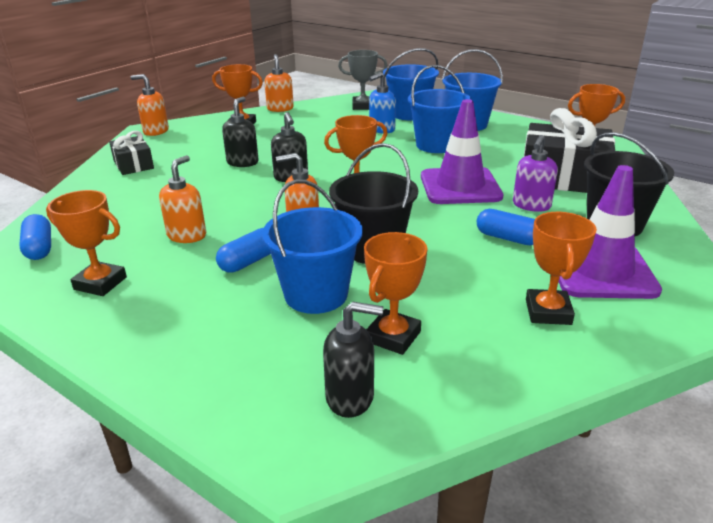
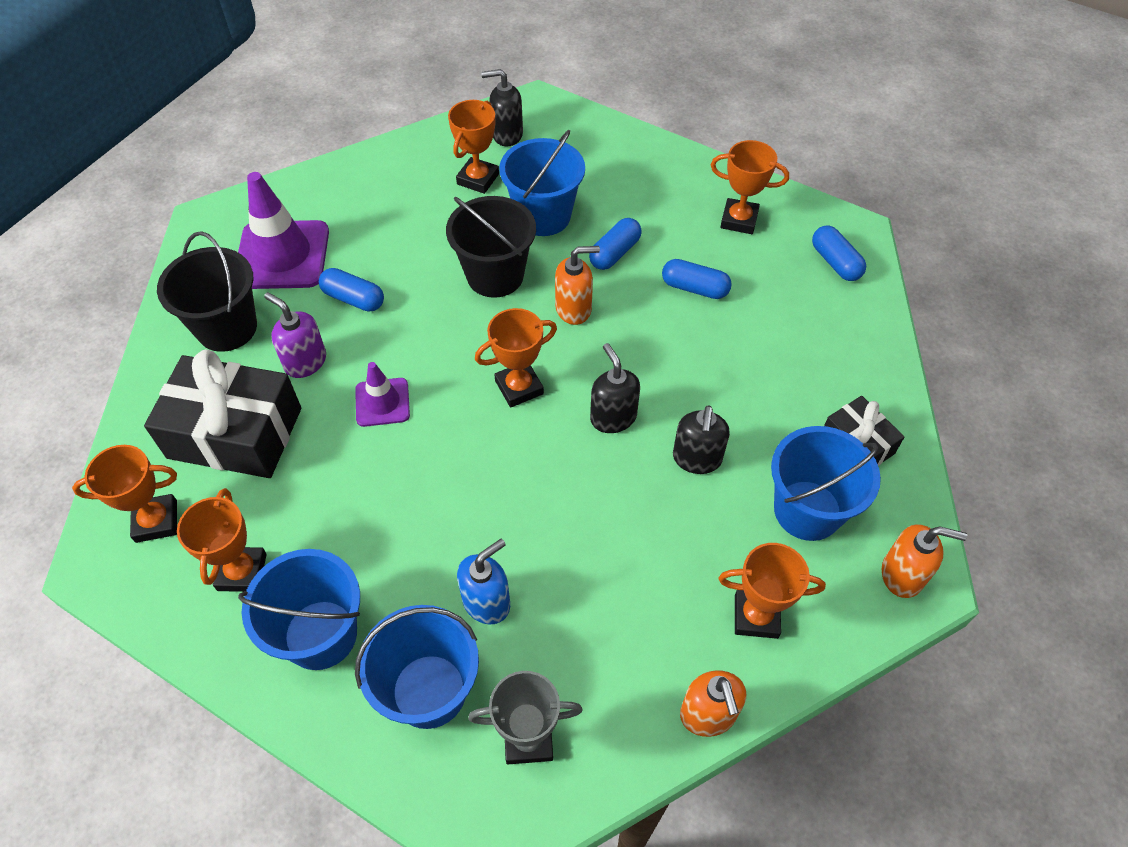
camera: 175 degrees right, 25 degrees up
(187, 235) = (694, 288): orange soap dispenser -> blue capsule
(436, 145) = (395, 535): blue bucket -> blue bucket (807, 510)
(460, 186) = (382, 402): purple traffic cone -> purple traffic cone, size x0.55
(531, 205) = (305, 362): purple soap dispenser -> purple soap dispenser turned 75 degrees counterclockwise
(548, 312) = (351, 207): orange trophy -> orange trophy (242, 572)

